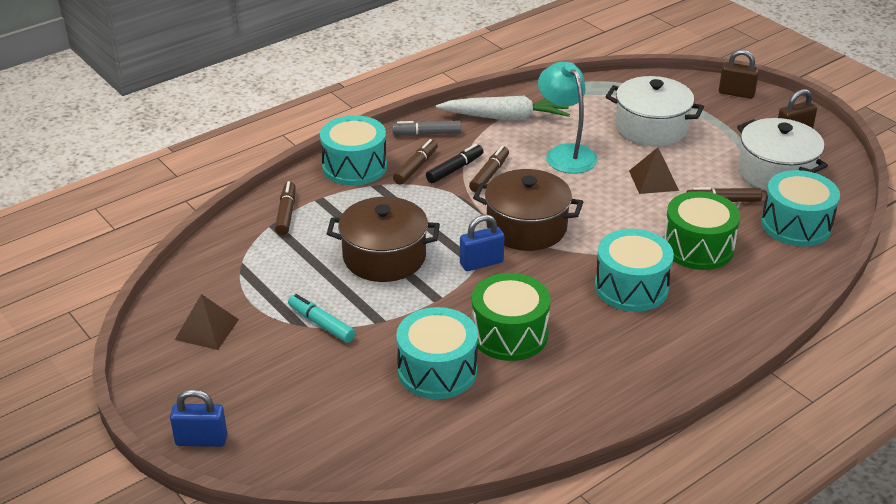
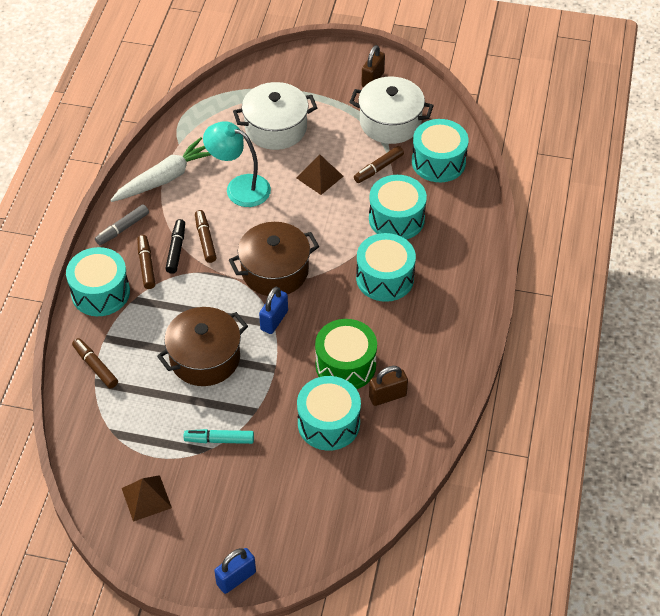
camera: 40 degrees left, 15 degrees up
(698, 247) = (396, 219): green drum -> turquoise drum
(736, 93) = (304, 60): brown padlock -> brown padlock (387, 396)

